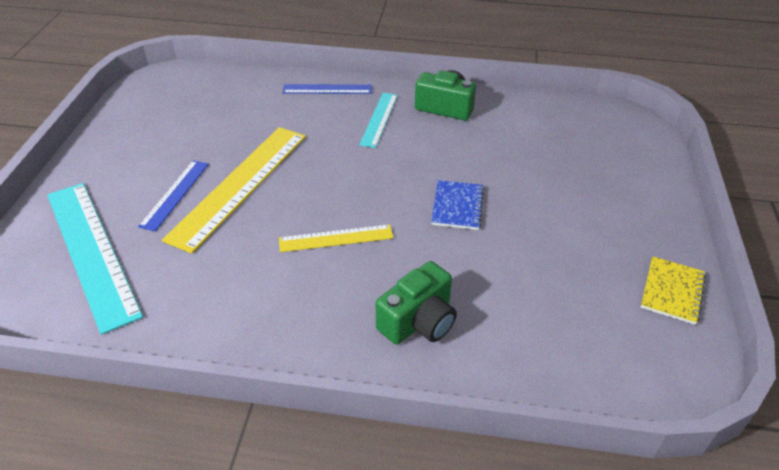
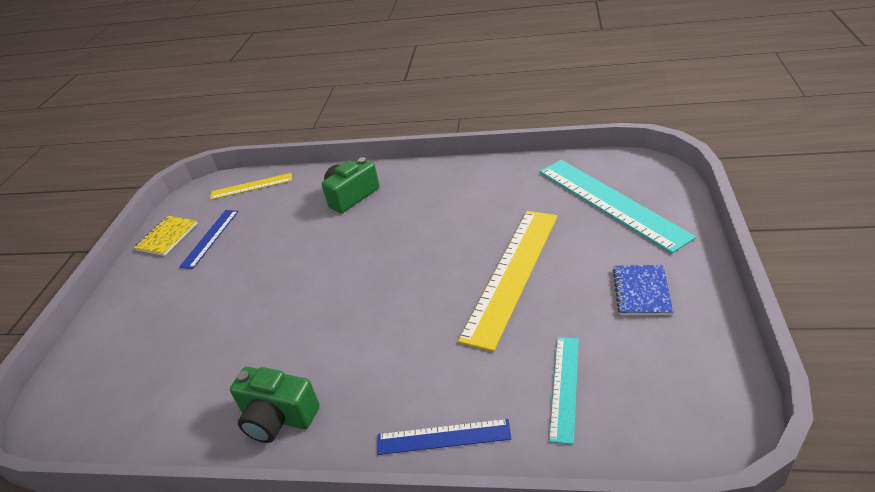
camera: 175 degrees left, 5 degrees down
(175, 194) = (572, 256): blue ruler -> blue ruler (210, 238)
(336, 238) = (411, 239): yellow ruler -> yellow ruler (251, 186)
(379, 119) = (368, 384): turquoise ruler -> turquoise ruler (564, 387)
(457, 206) = (302, 280): blue notebook -> blue notebook (641, 291)

